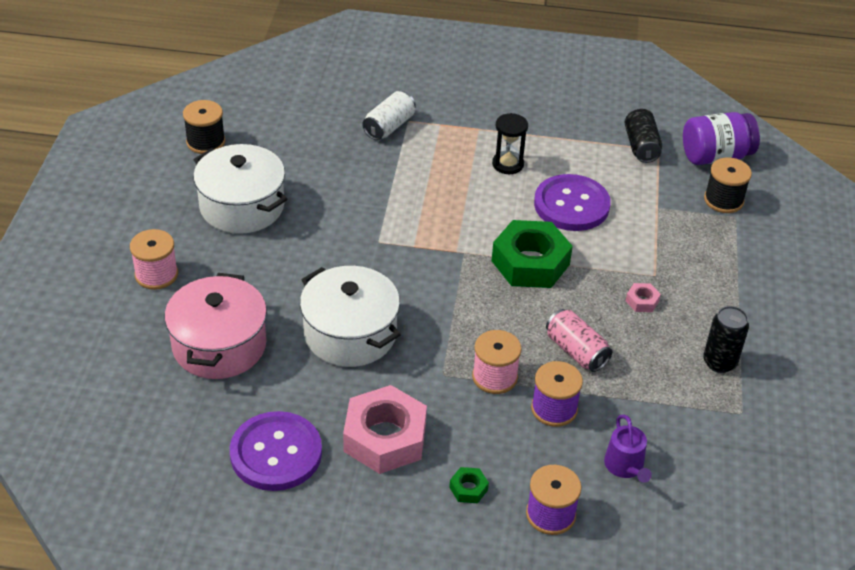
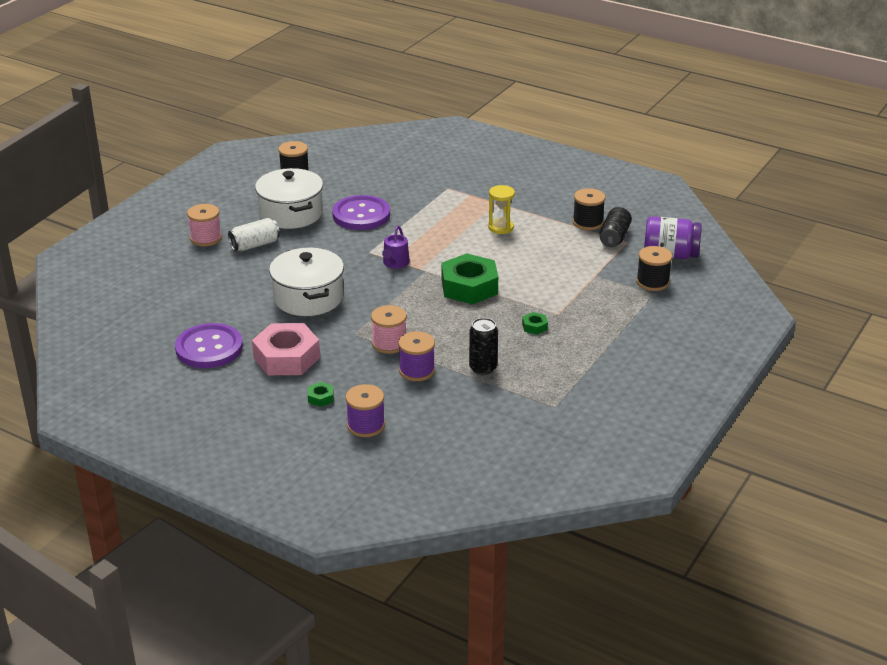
camera: 25 degrees right, 10 degrees down
(219, 345) = (217, 284): pink pot -> none
(389, 126) = (430, 189): white can -> white can (255, 245)
(508, 164) = (500, 227): black hourglass -> yellow hourglass
(571, 205) = (529, 260): purple button -> purple button (361, 215)
(576, 351) = (460, 343): pink can -> none
(598, 132) = (587, 222): none -> black spool
(625, 466) = (441, 414): purple watering can -> purple watering can (395, 263)
(642, 301) = (534, 326): pink nut -> green nut
(719, 362) = (563, 374): black can -> black can (483, 368)

